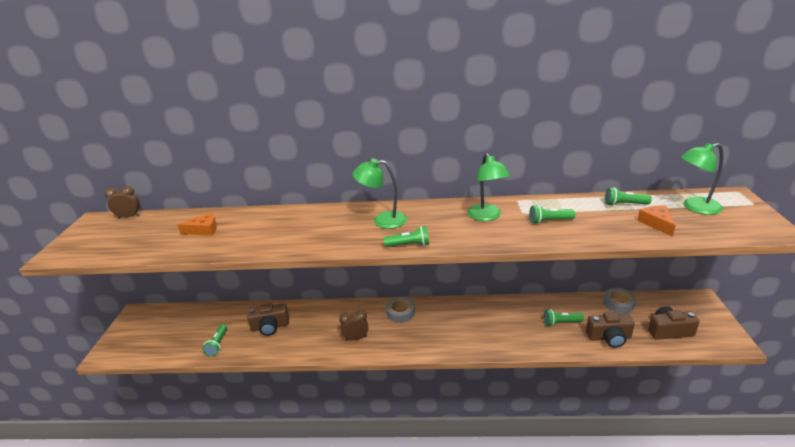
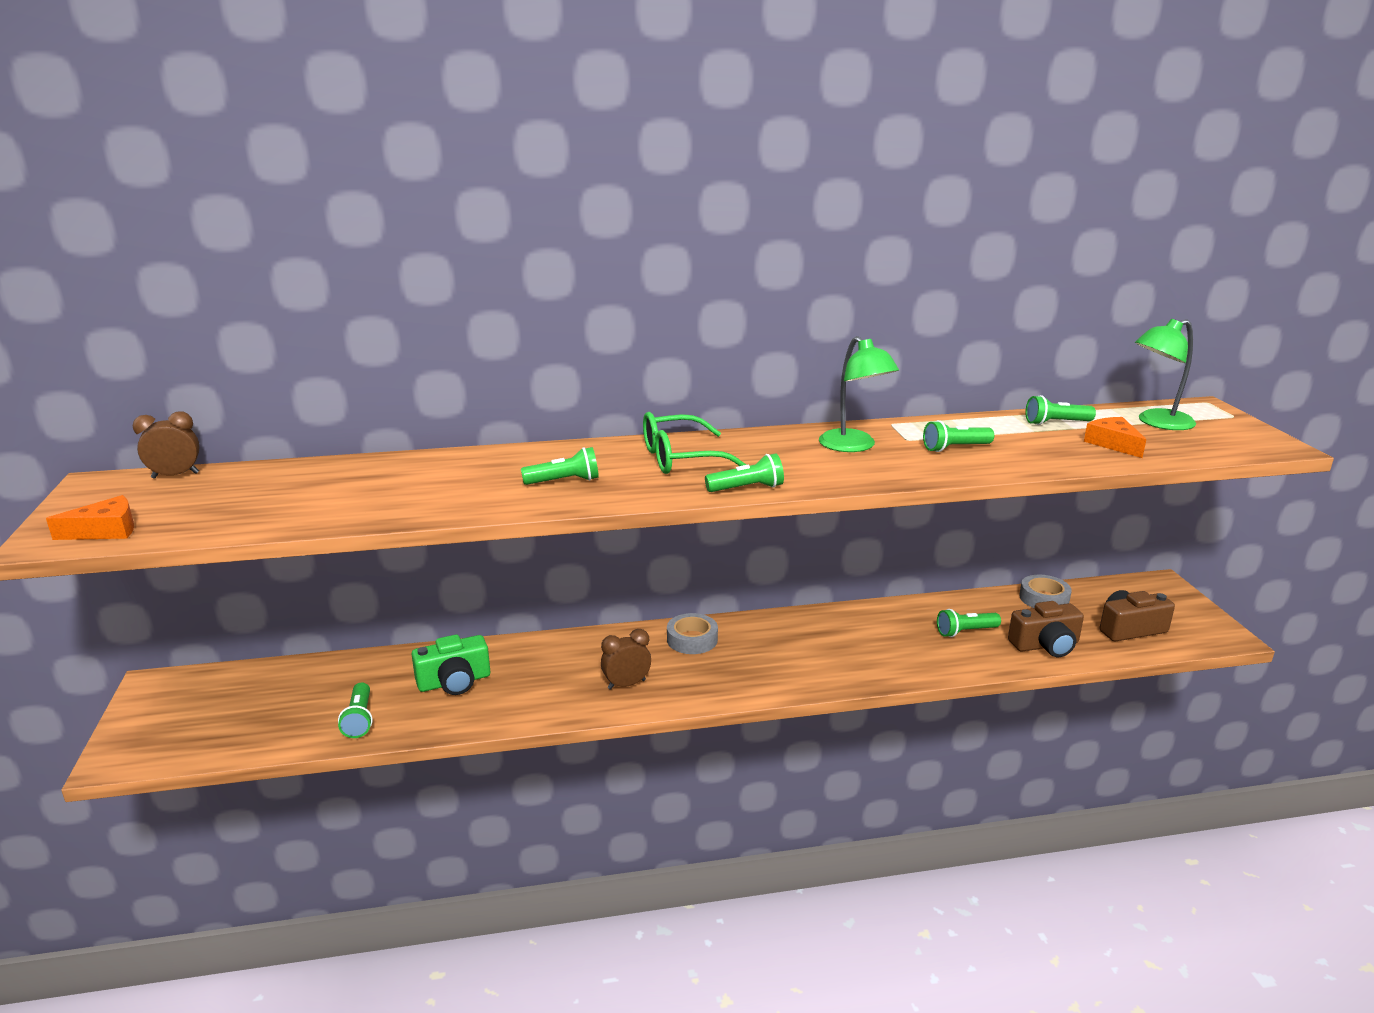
camera: 15 degrees left, 5 degrees down
(204, 230) = (350, 487): orange cheese -> orange cheese (106, 530)
(270, 327) = (454, 682): brown camera -> green camera
(311, 233) = (564, 481): none -> green flashlight
(382, 220) = (681, 458): green lamp -> green glasses

